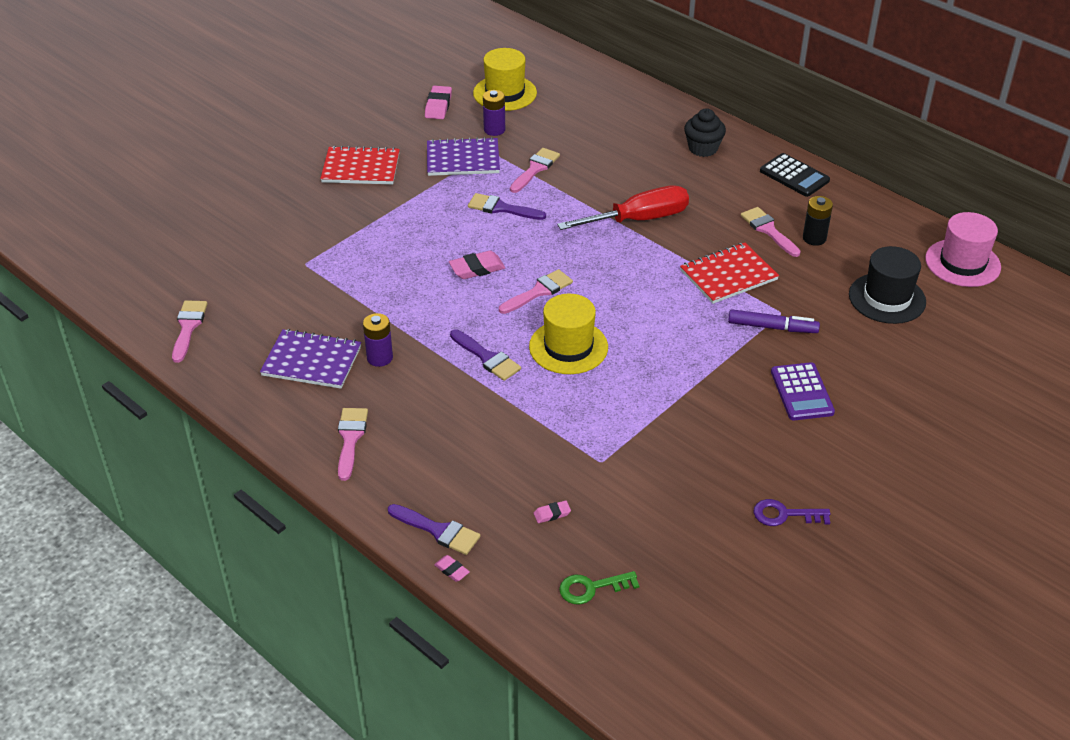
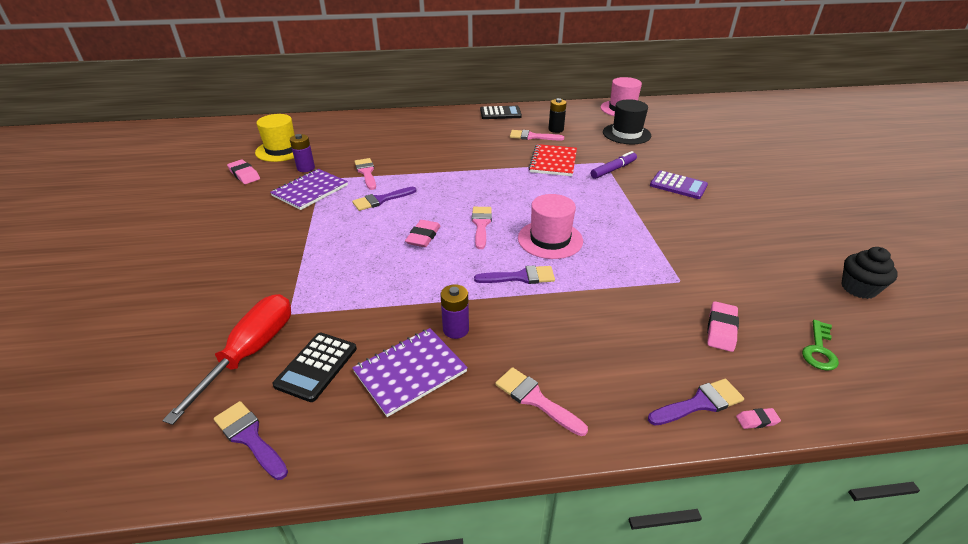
camera: 50 degrees left, 5 degrees down
(188, 327) = (250, 437): pink brush -> purple brush
(270, 313) = (316, 366): none -> black calculator
(361, 168) = (239, 232): red notebook -> none
(552, 514) = (721, 329): pink eraser -> pink eraser, size x1.80
(568, 347) = (550, 239): yellow hat -> pink hat
(638, 219) = (467, 164): red screwdriver -> red screwdriver (251, 352)
(703, 148) = (439, 123): black cupcake -> black cupcake (858, 288)
(784, 514) = (785, 237): purple key -> none

